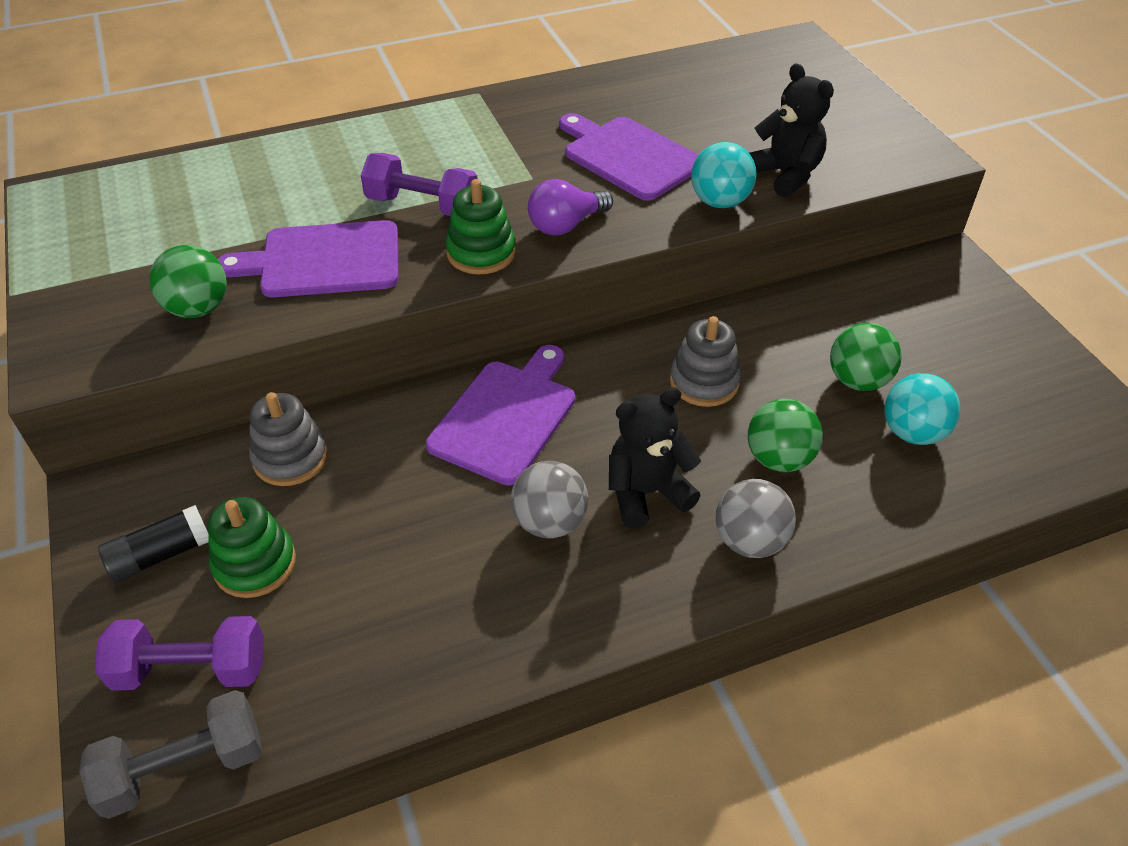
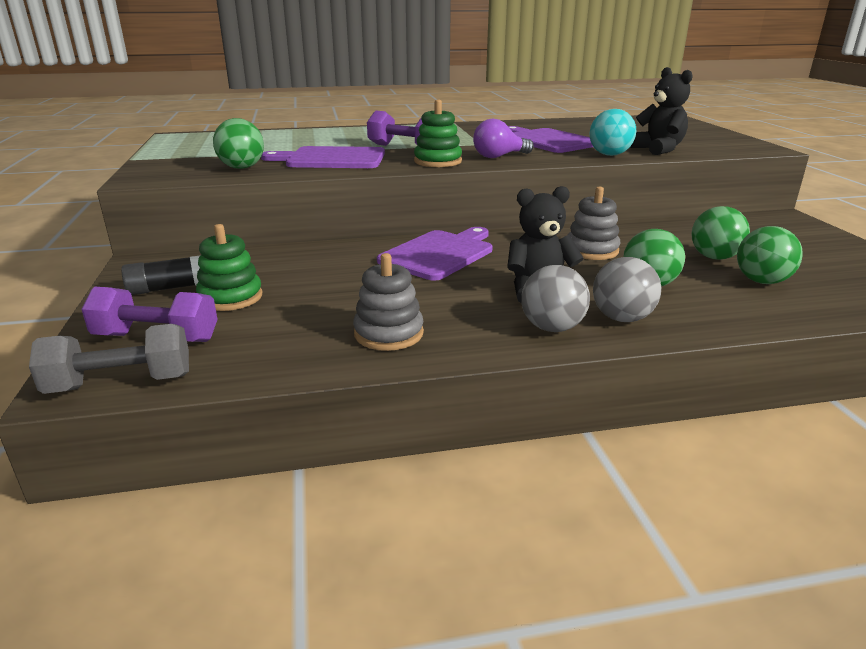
camera: 10 degrees right, 20 degrees down
(290, 458) = (279, 258): grey stacking toy -> grey stacking toy (388, 333)
(549, 522) = (459, 297): grey ball -> grey ball (552, 328)
(912, 432) = (761, 281): turquoise ball -> green ball

